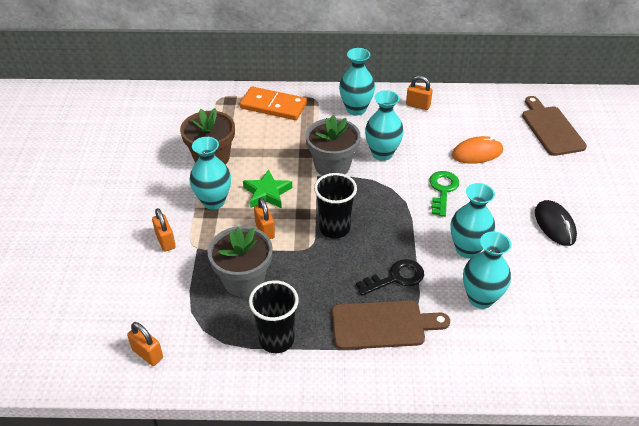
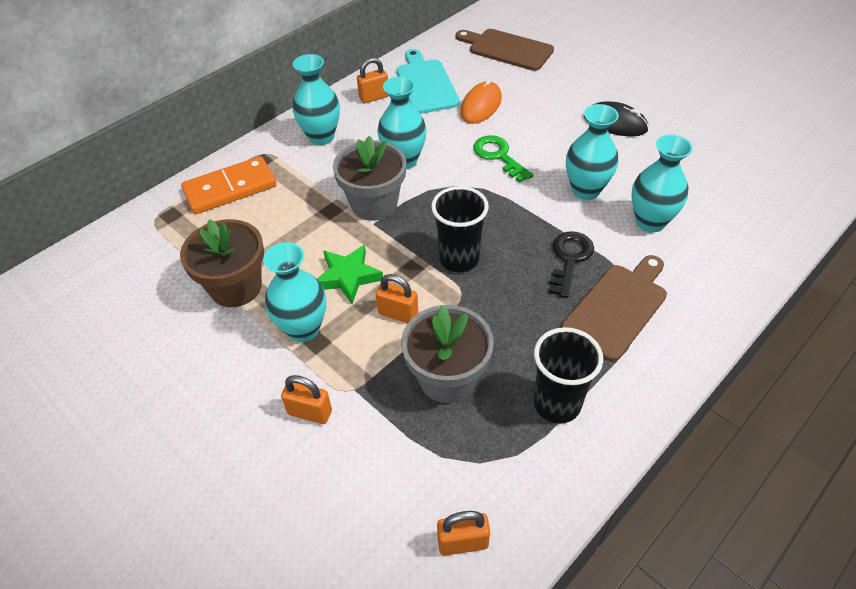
camera: 45 degrees left, 5 degrees up
(461, 117) = (426, 84): none -> turquoise cutting board

